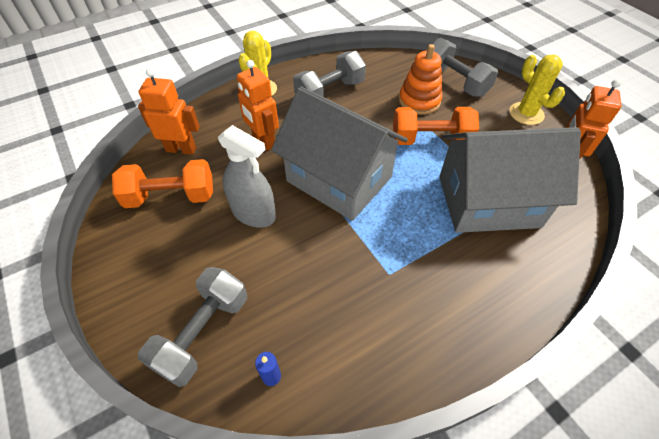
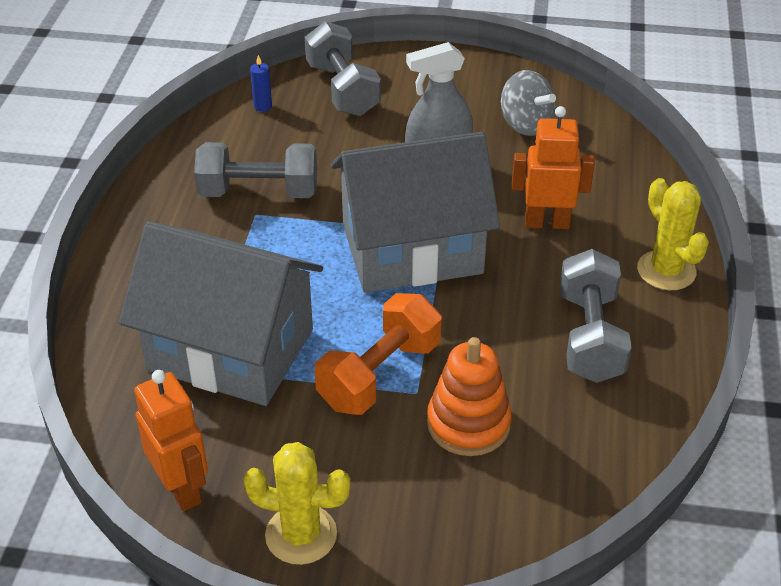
camera: 130 degrees right, 10 degrees down
(171, 197) = (525, 124): orange dumbbell -> grey spinning top
(181, 149) = (600, 156): orange robot -> none
(455, 82) = (467, 510): grey dumbbell -> grey dumbbell (259, 192)
(488, 201) = (230, 349): grey house -> grey house turned 75 degrees clockwise

